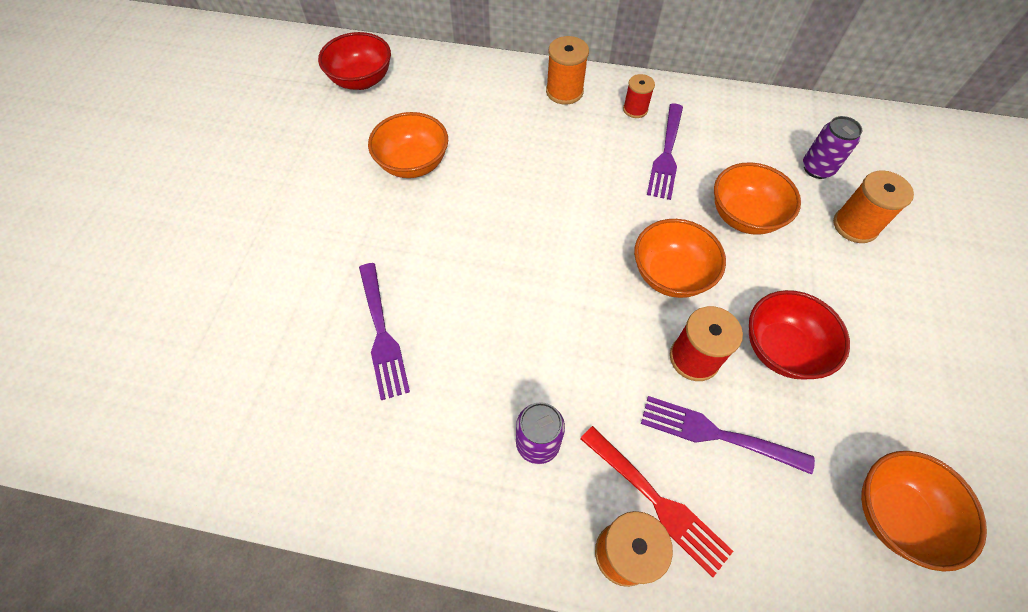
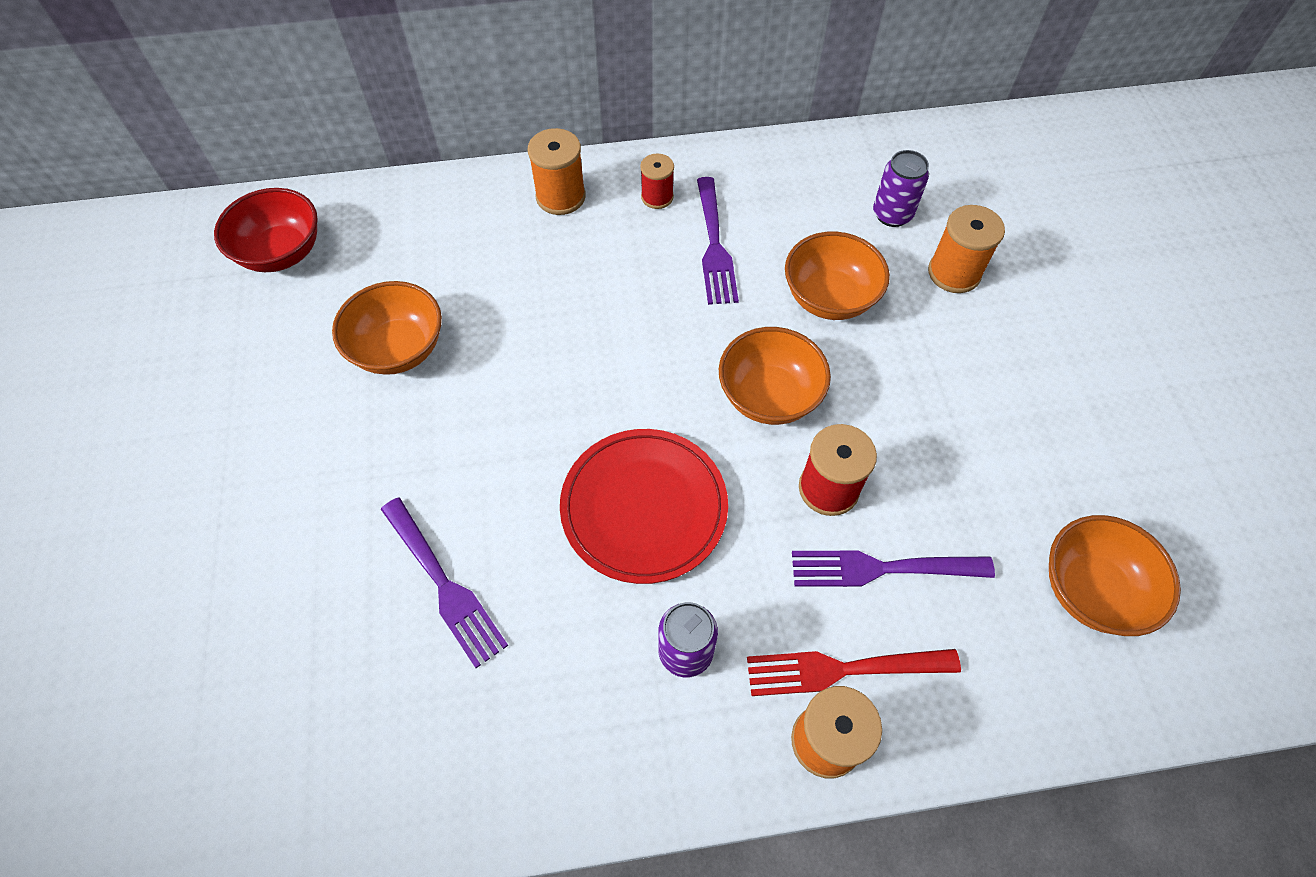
camera: 20 degrees left, 0 degrees up
(545, 326) = (644, 507): none -> red plate
(657, 502) = (842, 669): red fork -> red fork turned 150 degrees clockwise
(781, 349) = (920, 445): red bowl -> none

